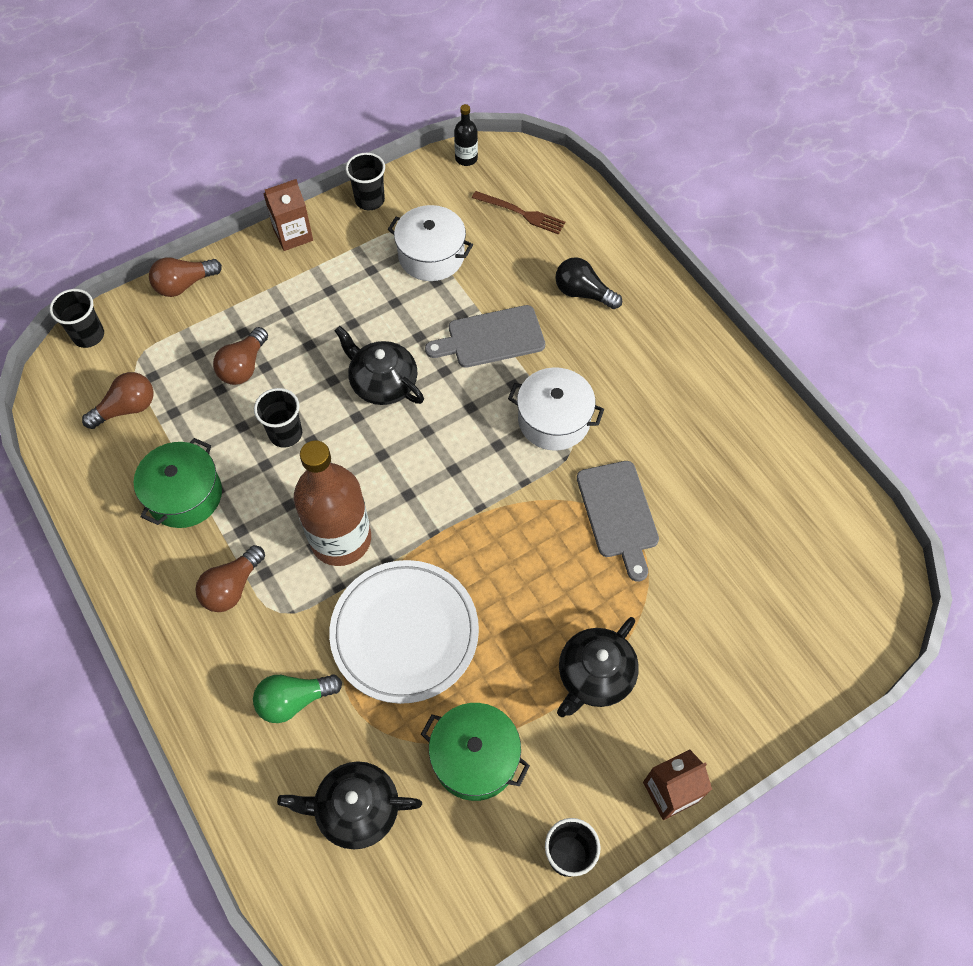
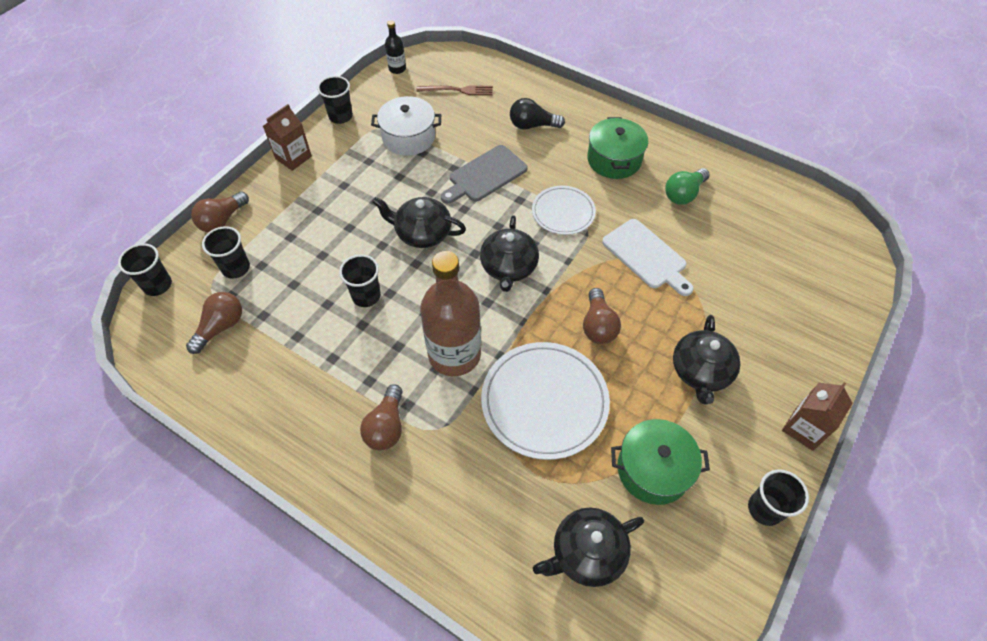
camera: 25 degrees left, 5 degrees down
(172, 347) = (236, 268): none -> black cup
(185, 495) = (307, 373): green pot -> green pot (614, 160)
(244, 366) = (304, 261): brown light bulb -> brown light bulb (598, 326)
(294, 700) = (487, 491): green light bulb -> green light bulb (683, 194)
(454, 462) = (508, 267): none -> black teapot
(554, 420) = (563, 212): white pot -> white plate
(618, 514) = (646, 256): grey cutting board -> white cutting board

